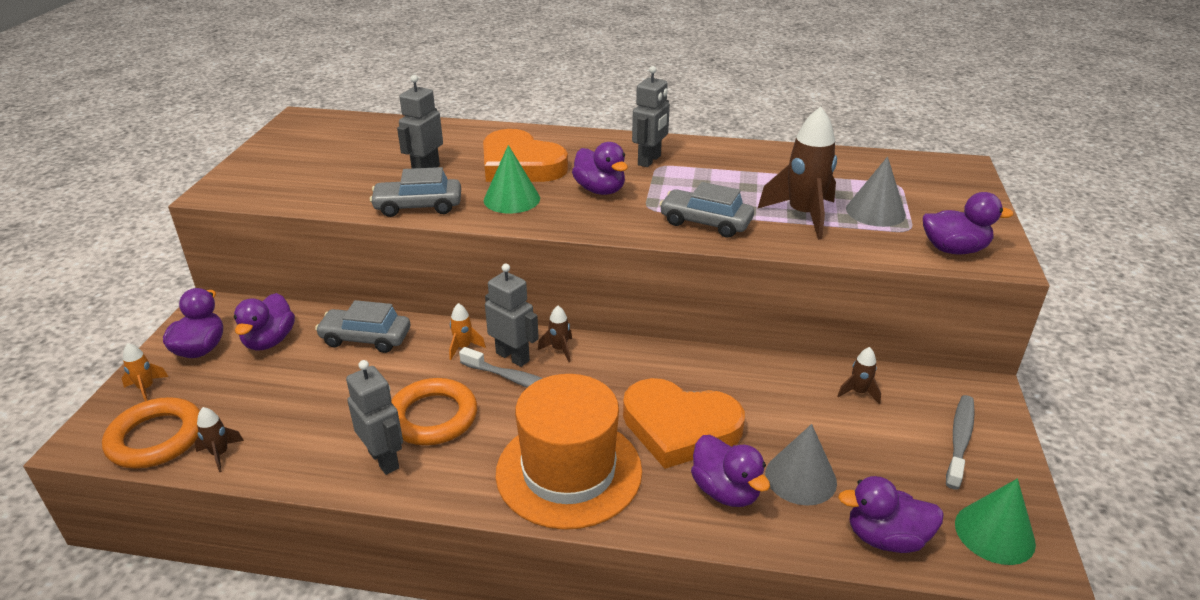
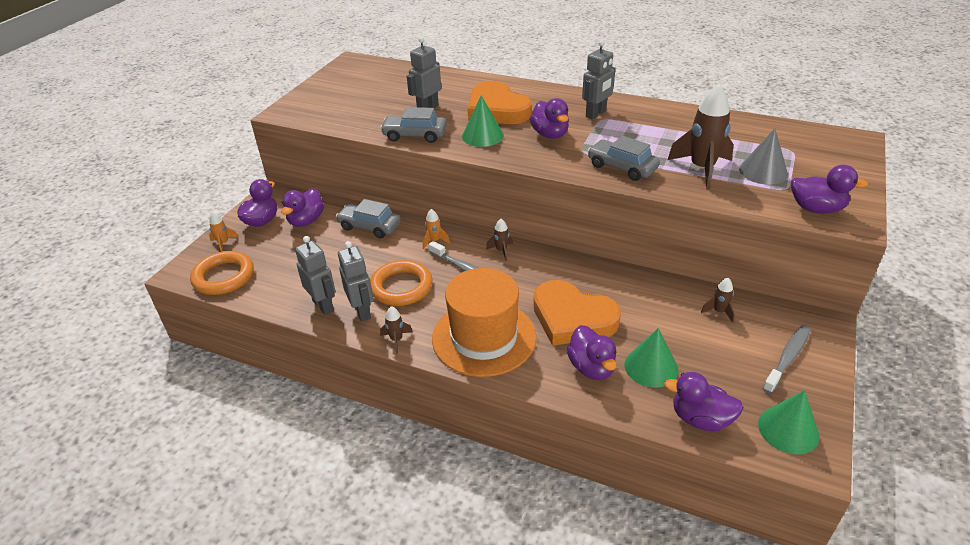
camera: 15 degrees right, 5 degrees up
(220, 454) = (260, 293): brown rocket -> brown rocket (396, 340)
(513, 357) = (467, 252): grey robot -> grey robot (323, 305)
(800, 478) = (651, 367): grey cone -> green cone

